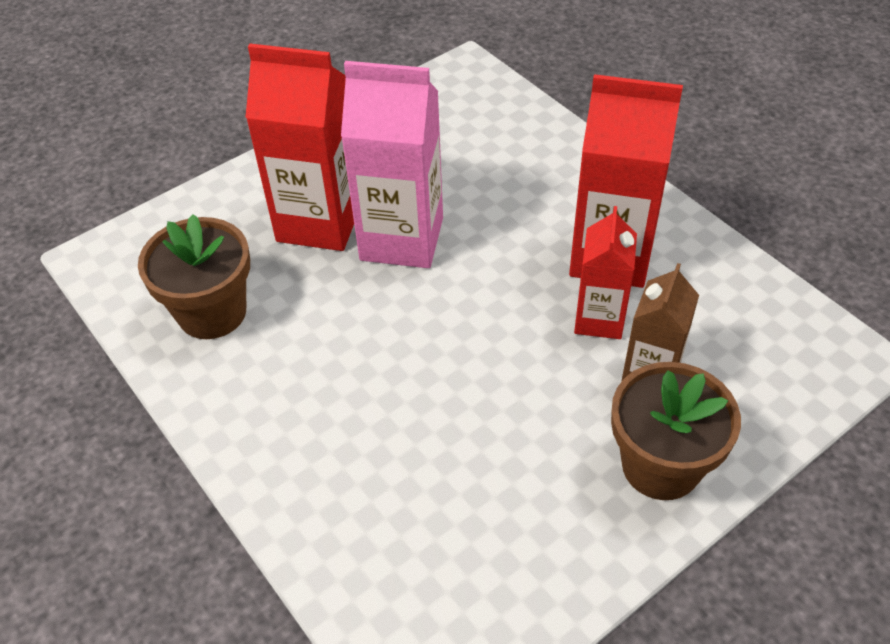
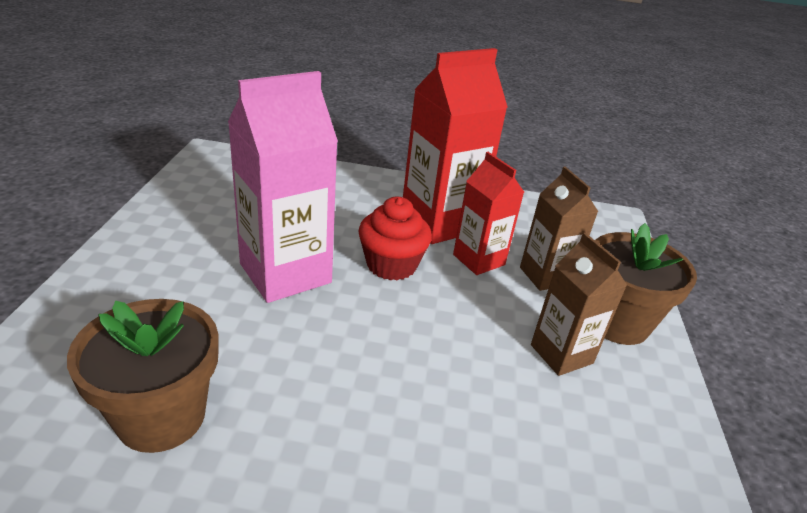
camera: 50 degrees left, 15 degrees down
(319, 222) = (197, 292): red carton -> none
(503, 278) = (391, 265): none -> red cupcake
(556, 456) = (561, 354): none -> brown carton

